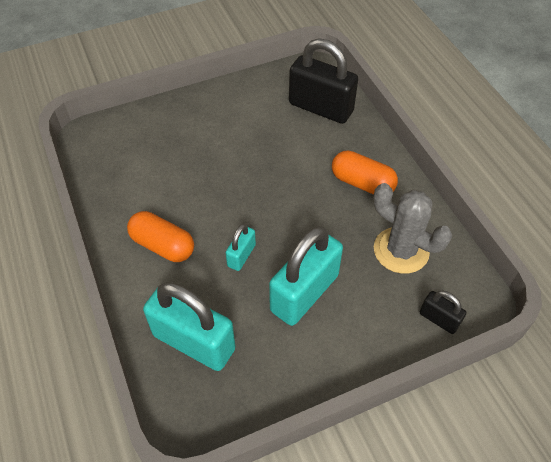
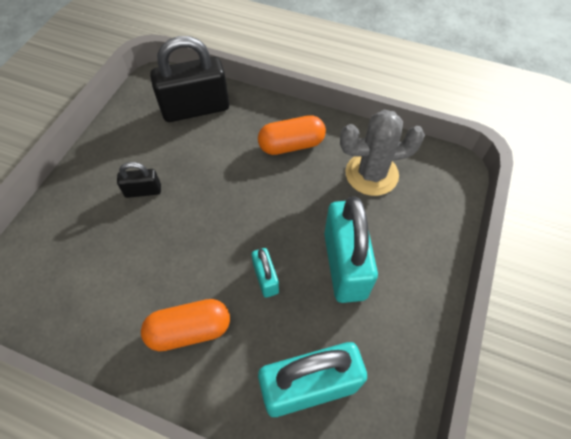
camera: 45 degrees left, 5 degrees up
(439, 319) = (447, 202): black padlock -> black padlock (143, 191)

